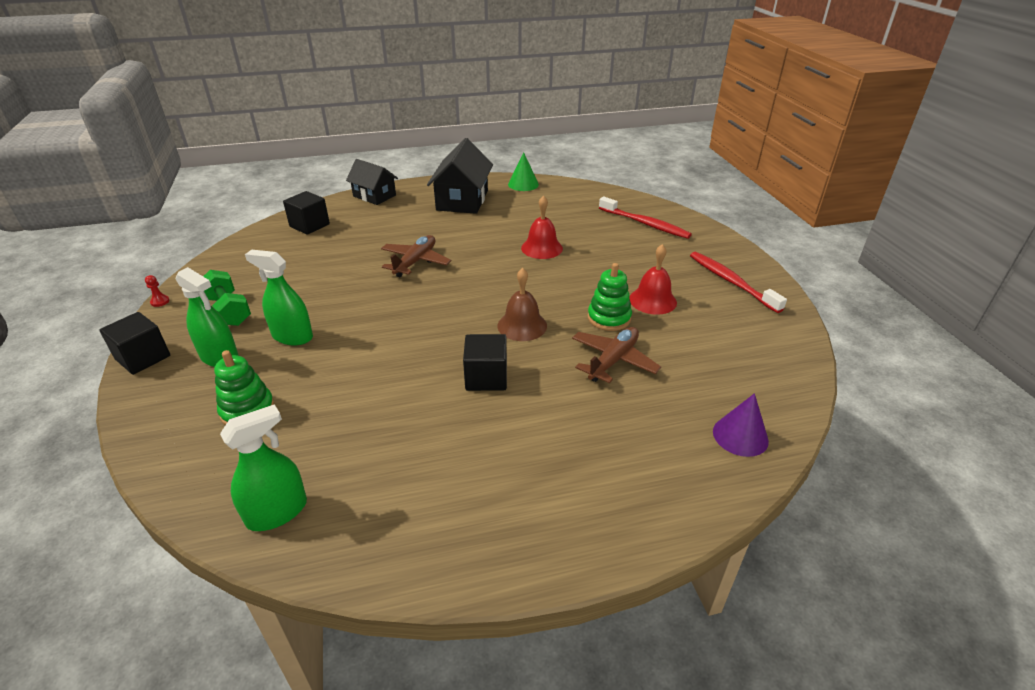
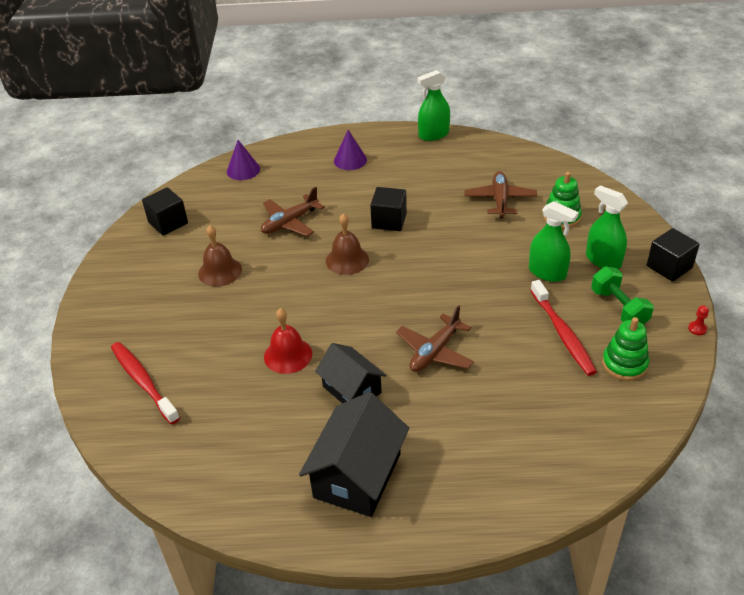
camera: 165 degrees left, 5 degrees up
(277, 512) = (522, 162): green spray bottle -> green spray bottle (433, 134)
(309, 225) = (576, 443): black cube -> black cube (168, 223)
(331, 428) = (500, 200): none -> brown plane
(374, 196) = (491, 511): black house -> black house (352, 389)
(523, 184) = (251, 509): green cone -> none
(581, 479) = (350, 160): none -> purple cone
(609, 318) = (270, 258): green stacking toy -> green stacking toy (624, 364)
(652, 300) = (220, 271): red bell -> brown bell
(731, 282) = (132, 283): red toothbrush -> red toothbrush (562, 333)

